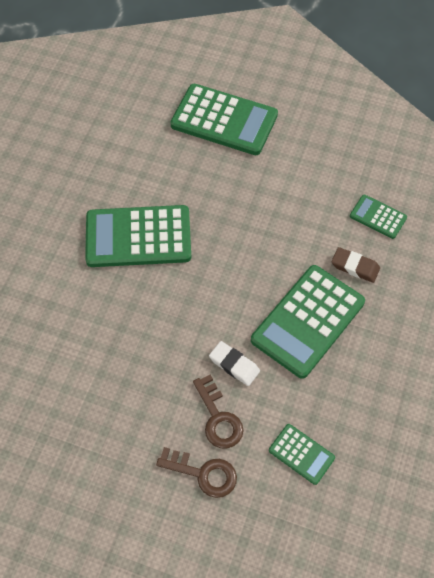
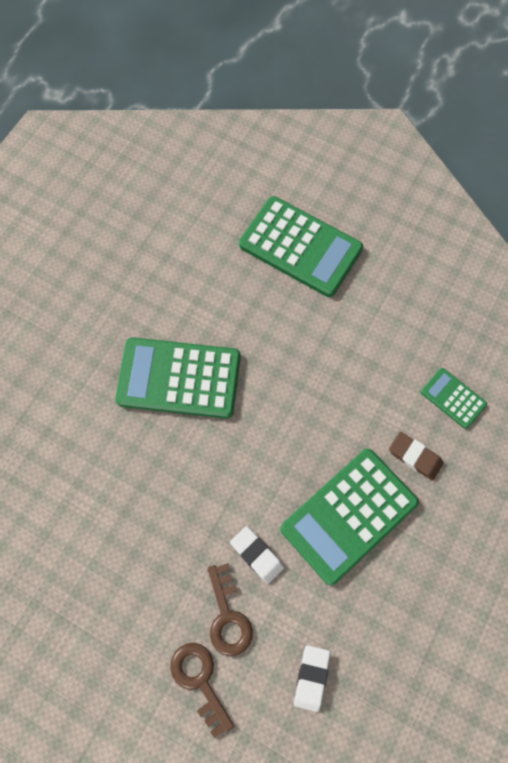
camera: 10 degrees right, 10 degrees up
(203, 473) = (199, 680): brown key -> brown key turned 150 degrees counterclockwise
(301, 454) = (311, 677): green calculator -> white eraser

